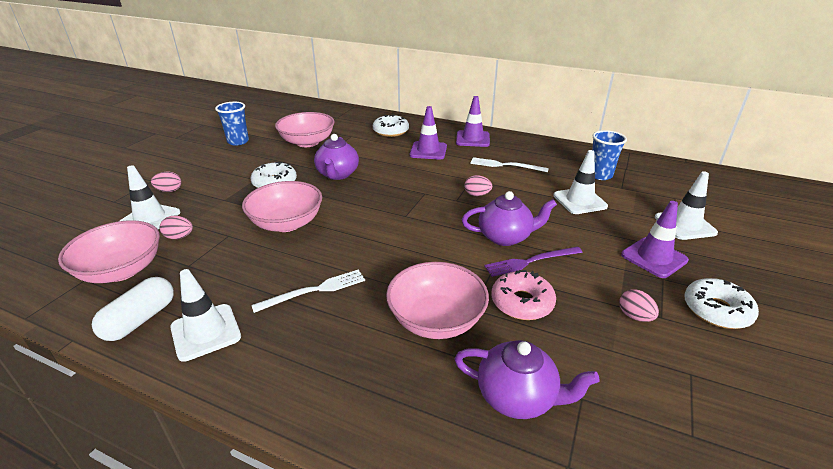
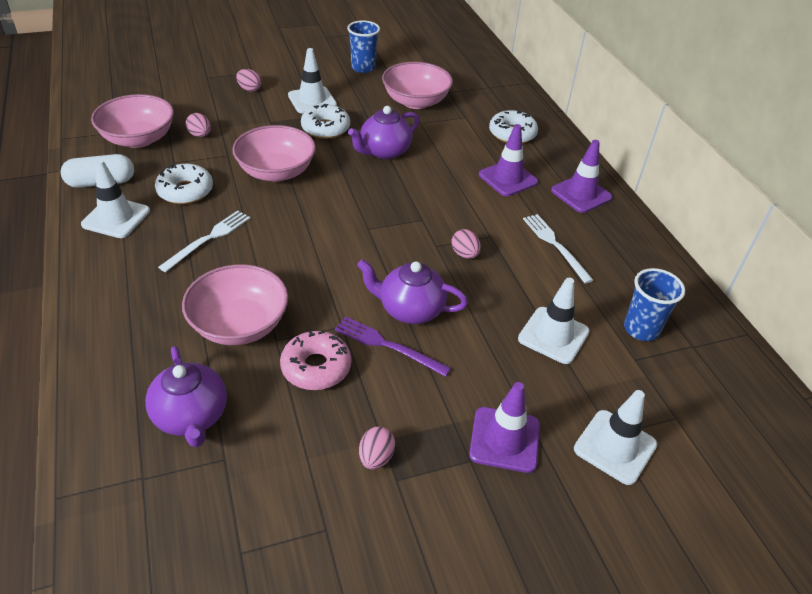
camera: 45 degrees right, 10 degrees up
(150, 218) = (206, 107): white traffic cone -> white traffic cone (312, 100)
(314, 290) = (208, 239): white fork -> white fork turned 75 degrees counterclockwise
(505, 237) = (410, 309): purple teapot -> purple teapot turned 150 degrees clockwise
(716, 310) = (456, 524): white donut -> white donut (185, 191)

